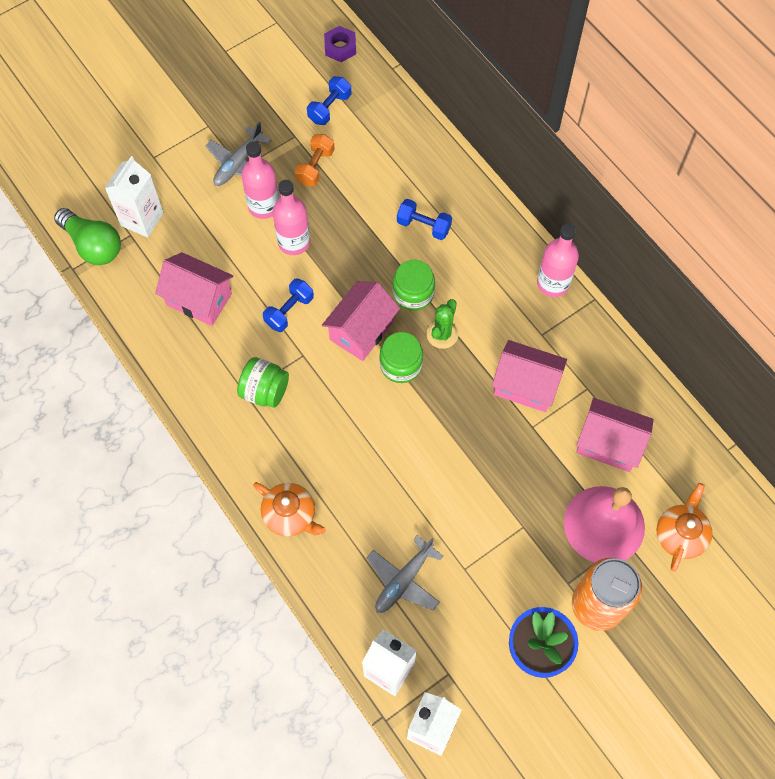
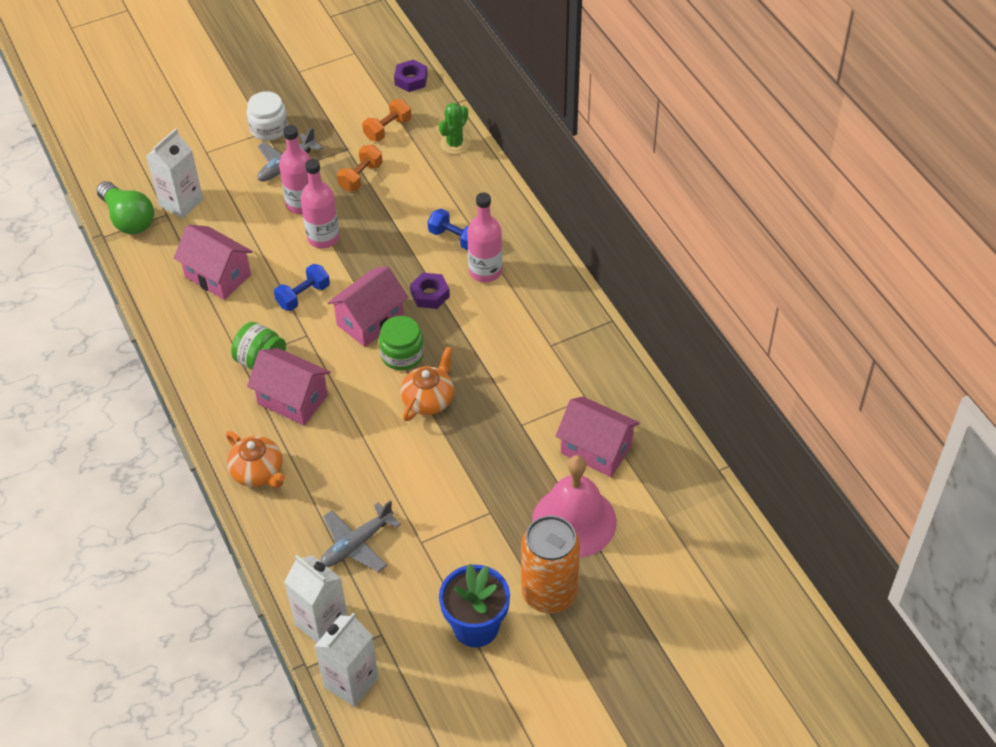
camera: 10 degrees right, 15 degrees down
(210, 121) = (269, 128): none -> white jar
(329, 108) = (387, 129): blue dumbbell -> orange dumbbell
(413, 293) = (430, 294): green jar -> purple nut
(442, 334) = (450, 333): green cactus -> green cactus (454, 144)
(525, 385) = (523, 387): pink house -> pink house (293, 399)
(553, 283) = (573, 302): pink bottle -> pink bottle (485, 271)
(680, 534) = (651, 540): orange teapot -> orange teapot (428, 399)

